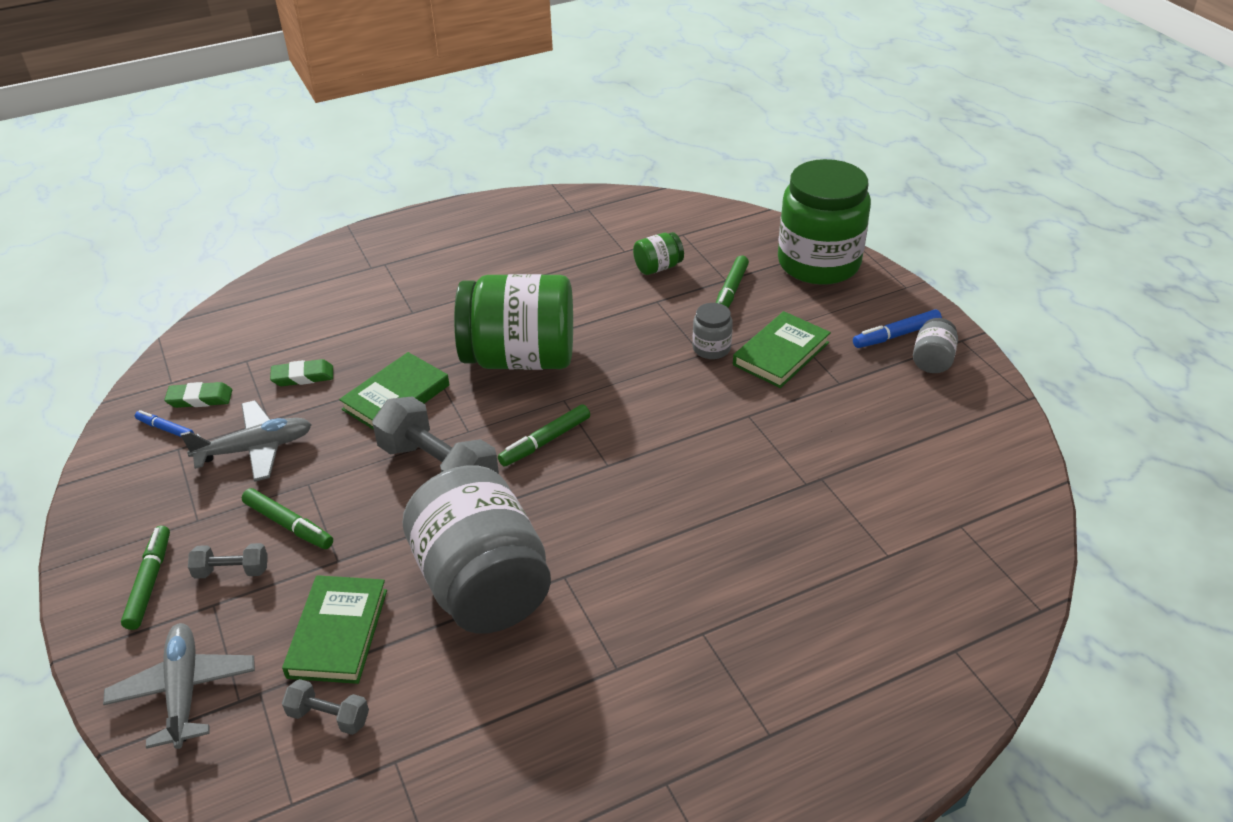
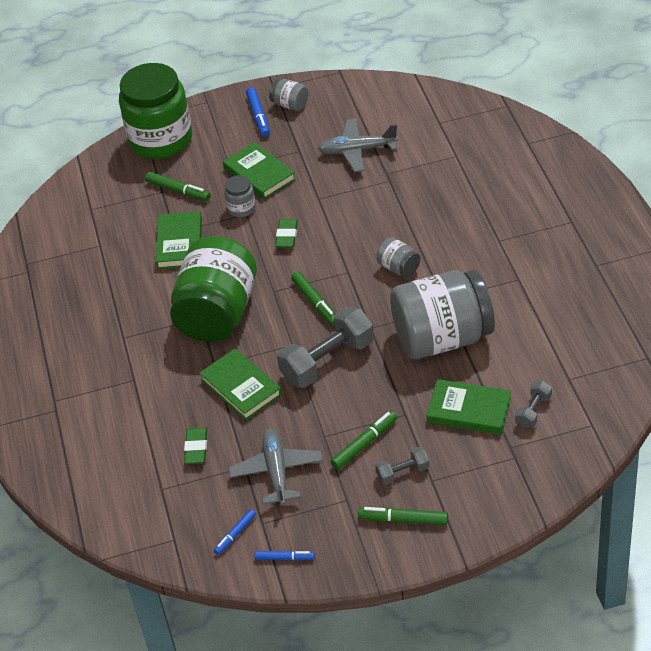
camera: 75 degrees left, 5 degrees up
(118, 476) = (285, 558): none -> blue marker
(184, 691) = (503, 487): grey plane -> grey plane (357, 150)
(200, 399) = (203, 515): green eraser -> green eraser (287, 236)
(232, 571) = (403, 472): grey dumbbell -> grey dumbbell turned 60 degrees clockwise
(622, 518) = (399, 268): none -> grey jar
(637, 308) = (179, 243): none -> green book
(658, 267) = (131, 227): green jar -> none

